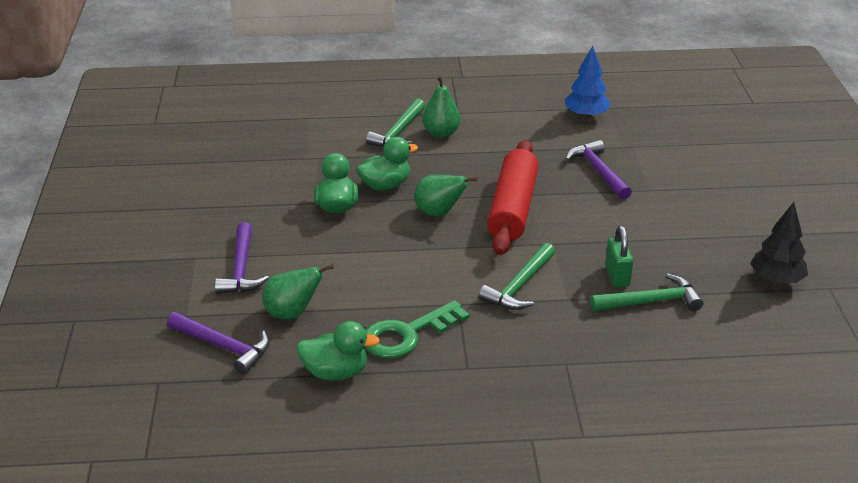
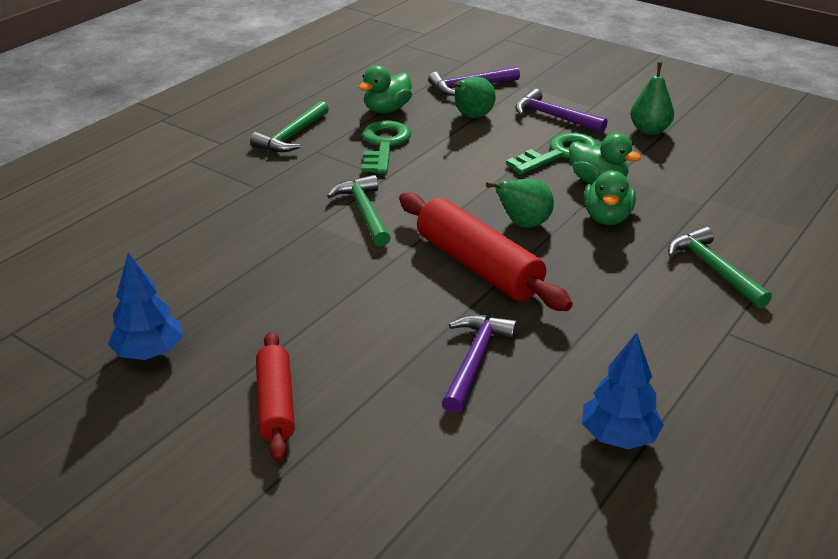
camera: 130 degrees right, 0 degrees up
(311, 238) = (560, 154): none -> green key
(441, 133) = (684, 296): green pear -> green pear (649, 130)
(598, 171) = (474, 361): purple hammer -> purple hammer turned 90 degrees counterclockwise
(617, 276) = (301, 265): green padlock -> none
(650, 302) = (246, 261): green hammer -> green hammer (292, 136)
(728, 213) = (276, 404): none -> red rolling pin
(776, 280) = (149, 353): black tree -> blue tree

